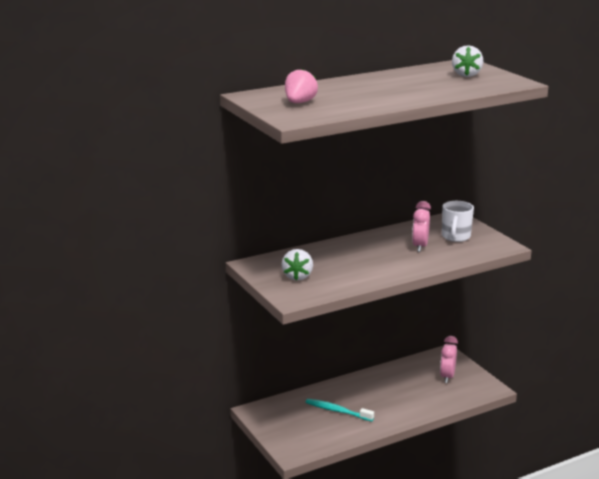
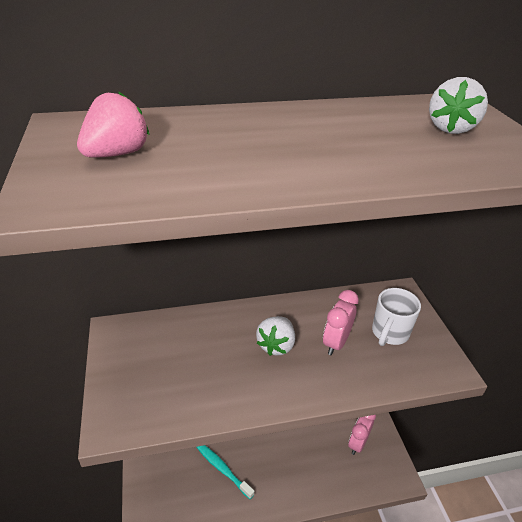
camera: 15 degrees right, 15 degrees up
(297, 276) = (151, 371): white strawberry -> white strawberry (276, 345)

